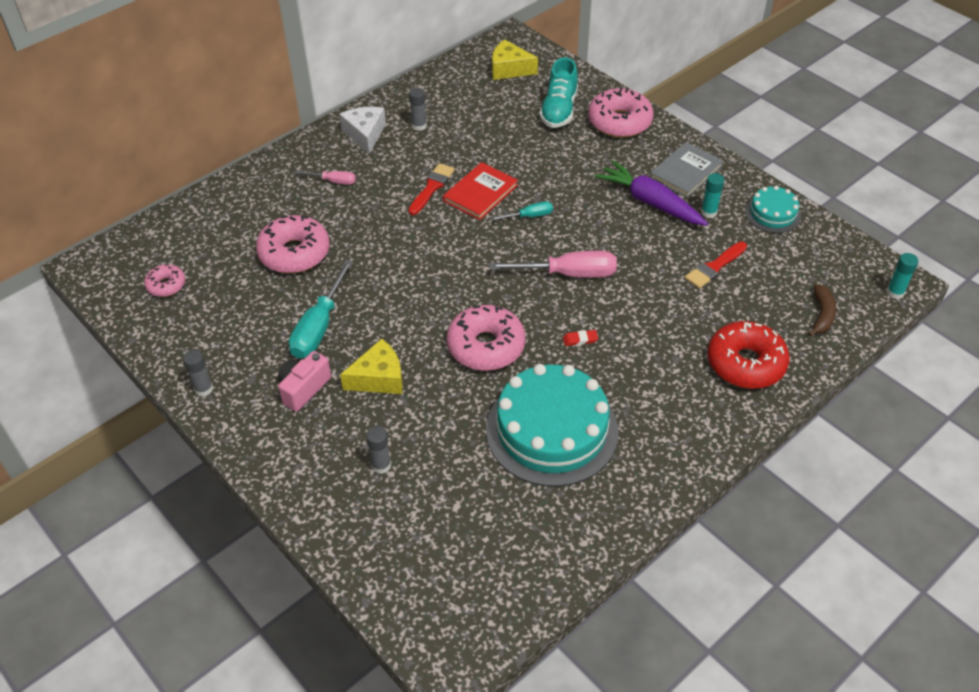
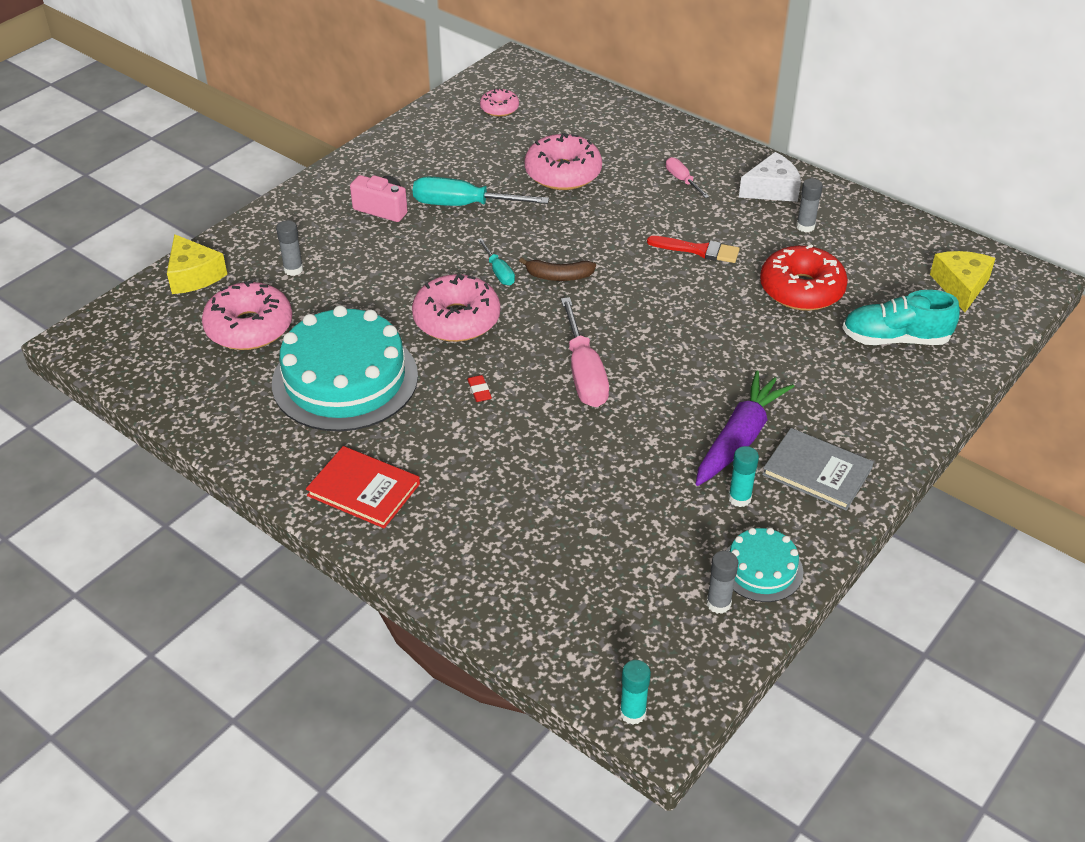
camera: 80 degrees right, 5 degrees down
(204, 389) = (375, 153): grey glue stick -> grey glue stick (718, 603)
(333, 181) = (682, 180): pink screwdriver -> pink screwdriver turned 150 degrees clockwise
(378, 378) = (402, 252): yellow cheese -> yellow cheese (194, 275)
(480, 193) = (702, 288): red book -> red book (363, 489)
(529, 216) = (675, 332): turquoise screwdriver -> turquoise screwdriver (499, 272)
(619, 122) = (897, 399): pink donut -> pink donut (249, 327)
(714, 267) = (632, 506): red brush -> none
(745, 363) = (465, 540): red donut -> red donut (801, 289)
(822, 315) = (567, 622): brown banana -> brown banana (558, 276)

